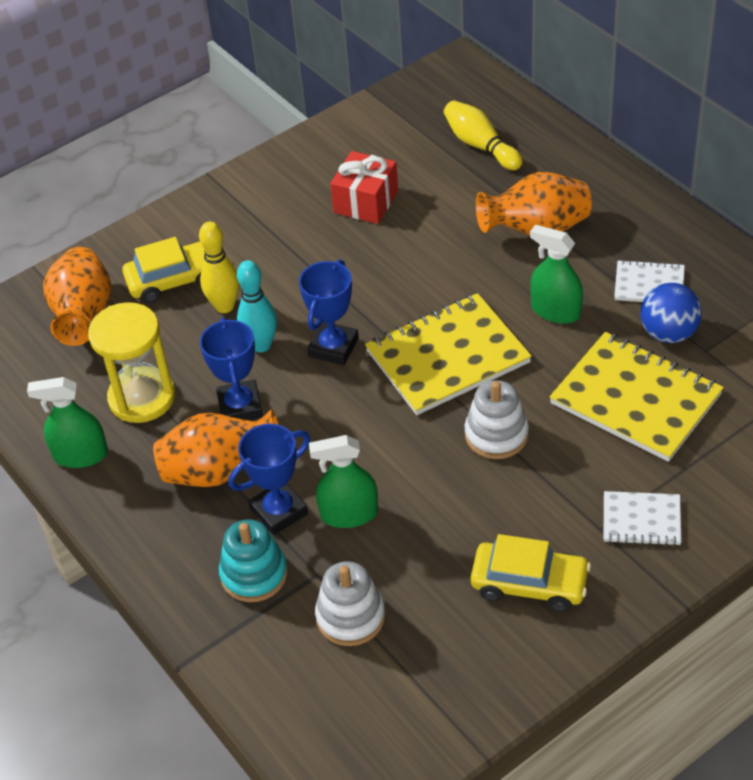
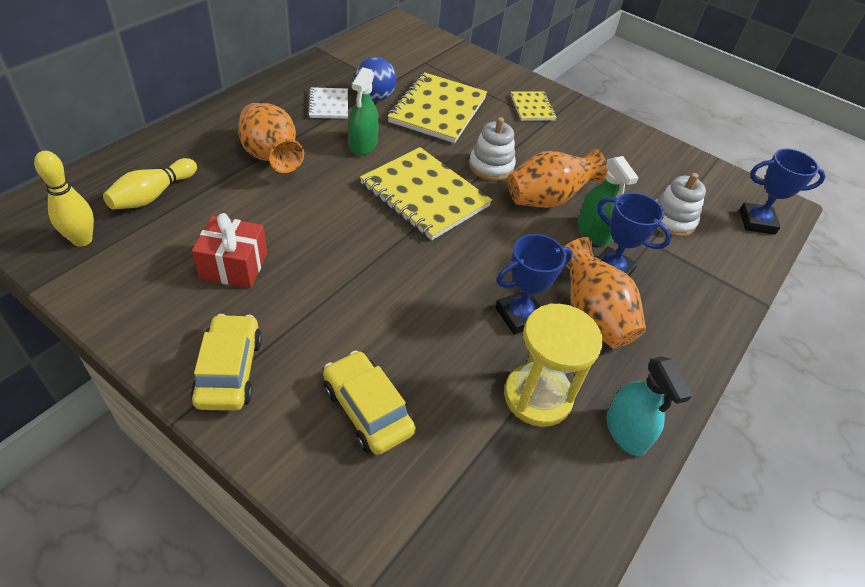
camera: 115 degrees left, 0 degrees up
(80, 455) = (626, 431): green spray bottle -> turquoise spray bottle
(84, 315) = (441, 492): orange vase -> orange vase (547, 199)
(224, 306) = (398, 353): yellow bowling pin -> yellow bowling pin (82, 240)
(254, 574) = (671, 276): turquoise stacking toy -> none
(261, 345) = (443, 314): turquoise bowling pin -> none
(333, 347) = (432, 263): blue trophy -> blue trophy (756, 222)
(529, 584) = (600, 147): yellow car -> yellow car (229, 370)
(641, 520) = (532, 107): white notebook -> yellow notebook

